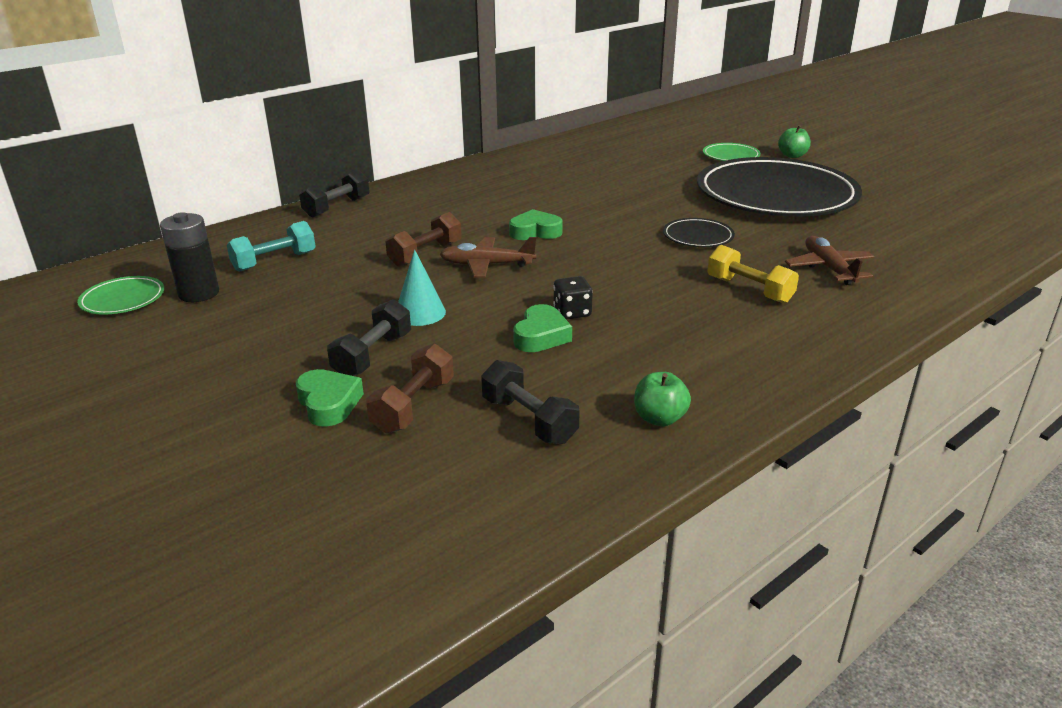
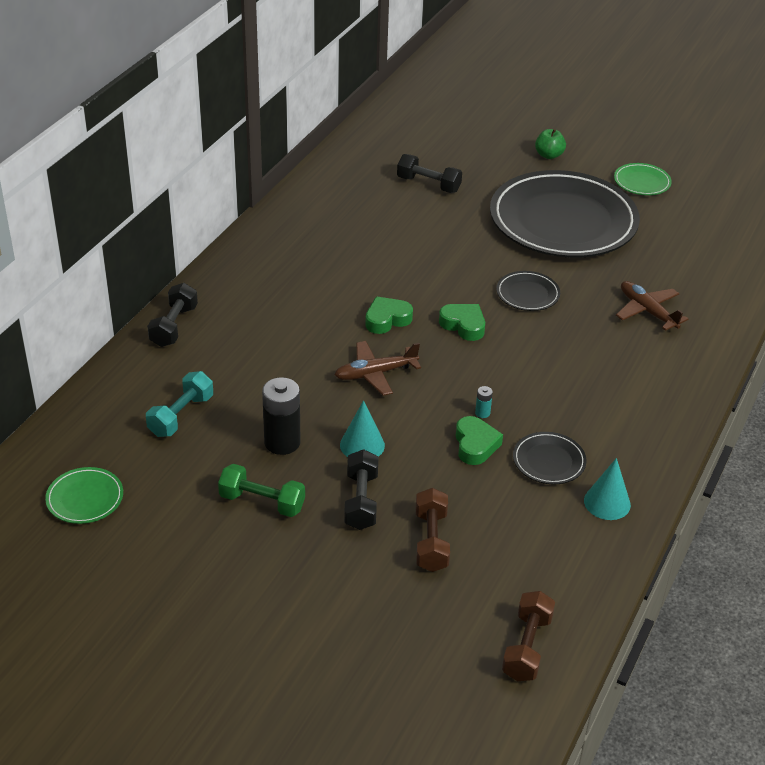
camera: 25 degrees left, 10 degrees up
(199, 293) = (149, 473): black battery -> black battery (282, 442)
(274, 335) = (262, 502): none -> green dumbbell
(328, 403) = (366, 557): green heart -> green heart (463, 325)
(425, 254) = (311, 373): brown dumbbell -> brown dumbbell (527, 647)
(529, 420) = (521, 530): black dumbbell -> black dumbbell (428, 184)
(572, 312) = (482, 413): black dice -> turquoise battery
(615, 366) = (549, 461): none -> black plate
(659, 418) = (607, 502): green apple -> turquoise cone
(730, 156) = (494, 166): green plate -> green plate (642, 182)
(749, 290) = (601, 352): yellow dumbbell -> none

